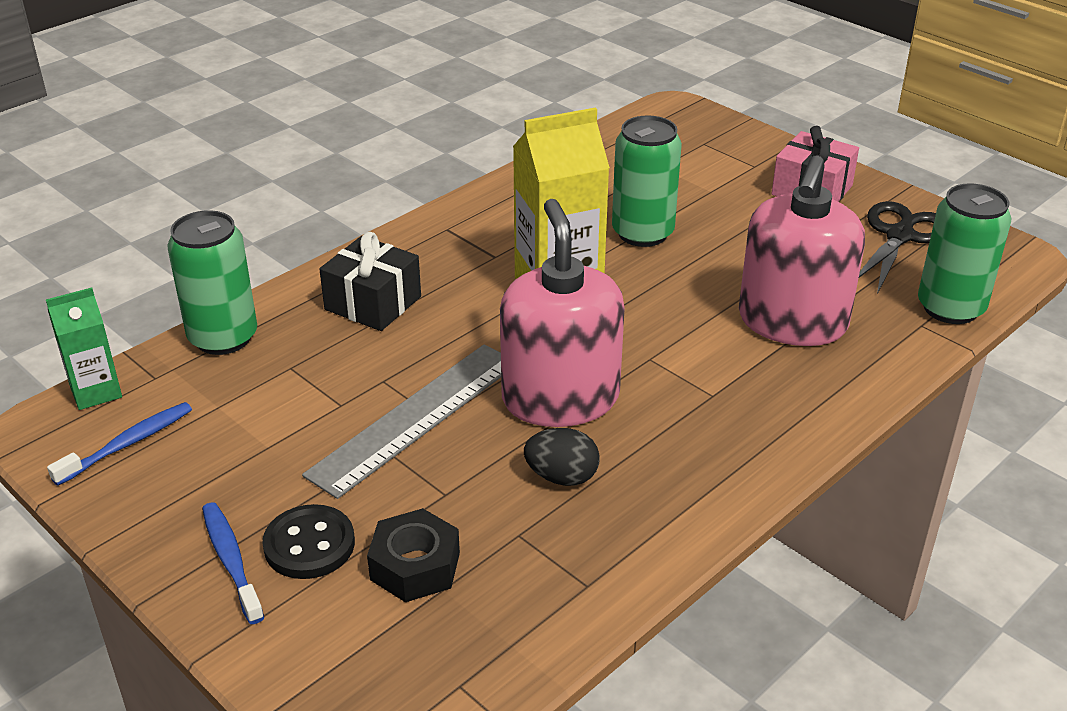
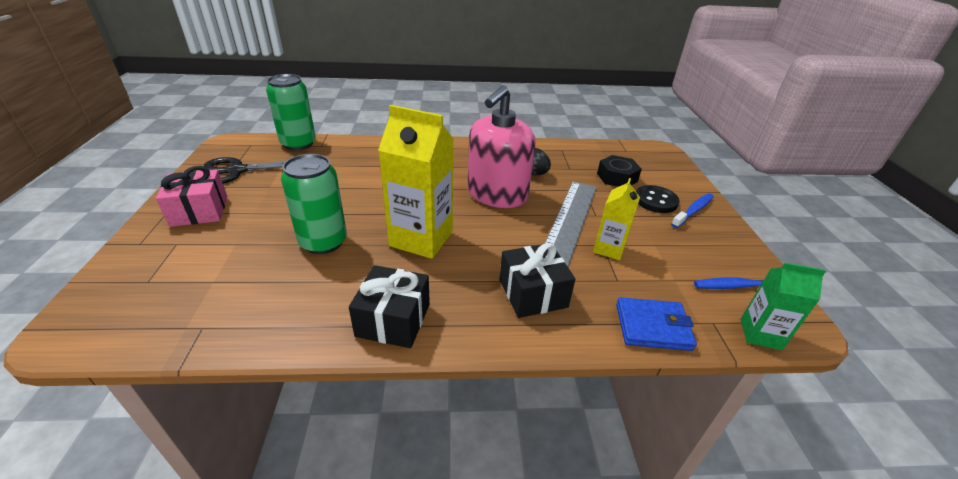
camera: 140 degrees left, 0 degrees up
(223, 337) = (652, 327): green can -> blue wallet
(231, 561) = (693, 211): blue toothbrush -> blue toothbrush turned 150 degrees counterclockwise
(328, 402) = (609, 249): none -> yellow carton
(416, 417) = (570, 220): grey ruler -> grey ruler turned 60 degrees counterclockwise
(472, 221) = (393, 320): none -> black gift
(792, 322) = (358, 169): pink soap dispenser -> none

